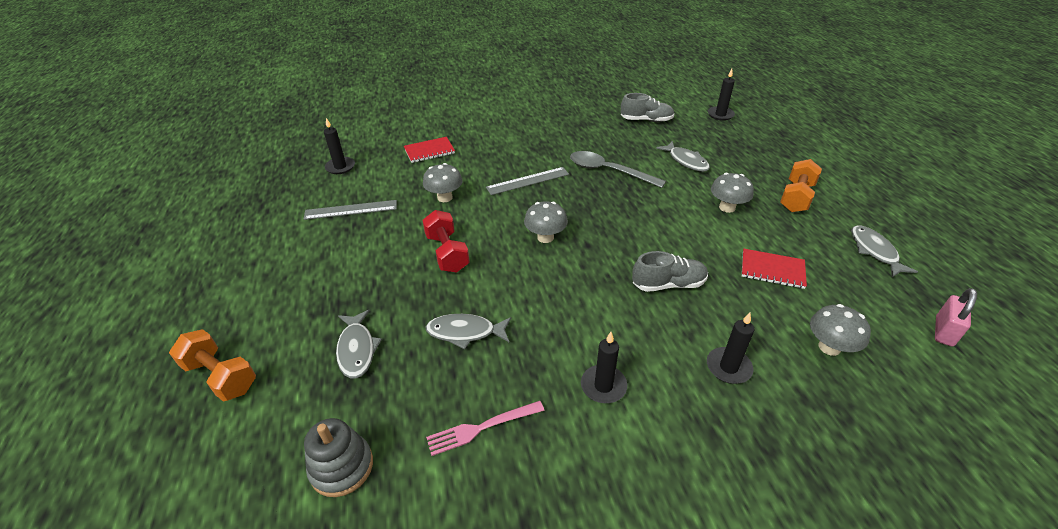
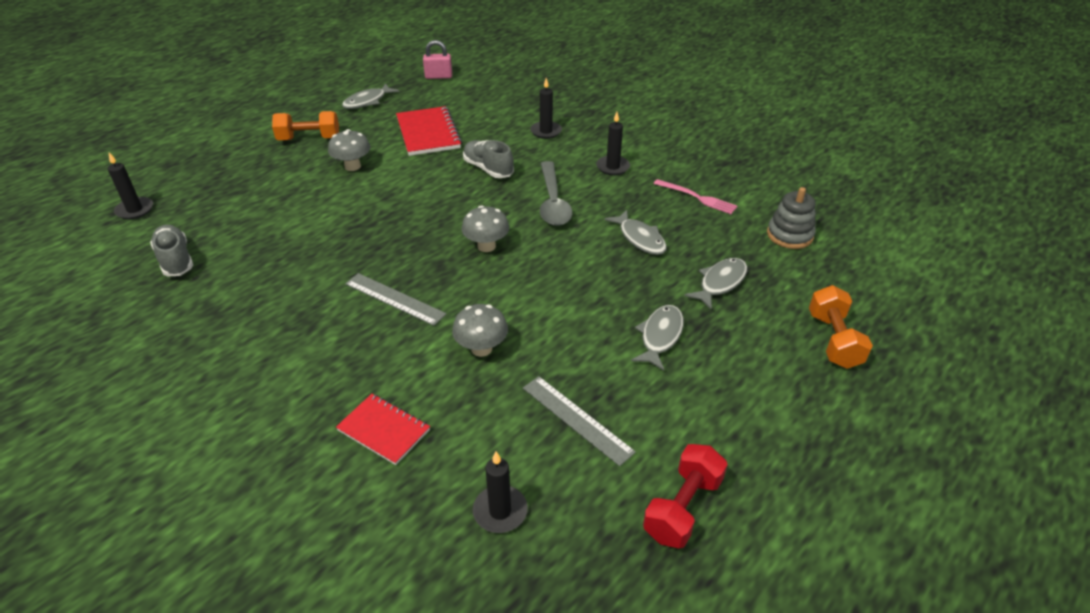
camera: 125 degrees left, 0 degrees up
(447, 253) = (567, 295): red dumbbell -> red dumbbell (682, 508)
(608, 171) = (331, 249): grey spoon -> grey spoon (553, 202)
(686, 161) = (274, 206): grey fish -> grey fish (660, 336)
(772, 270) = (428, 133): red notebook -> red notebook, size x1.56
(829, 347) = (491, 105): grey mushroom -> none

